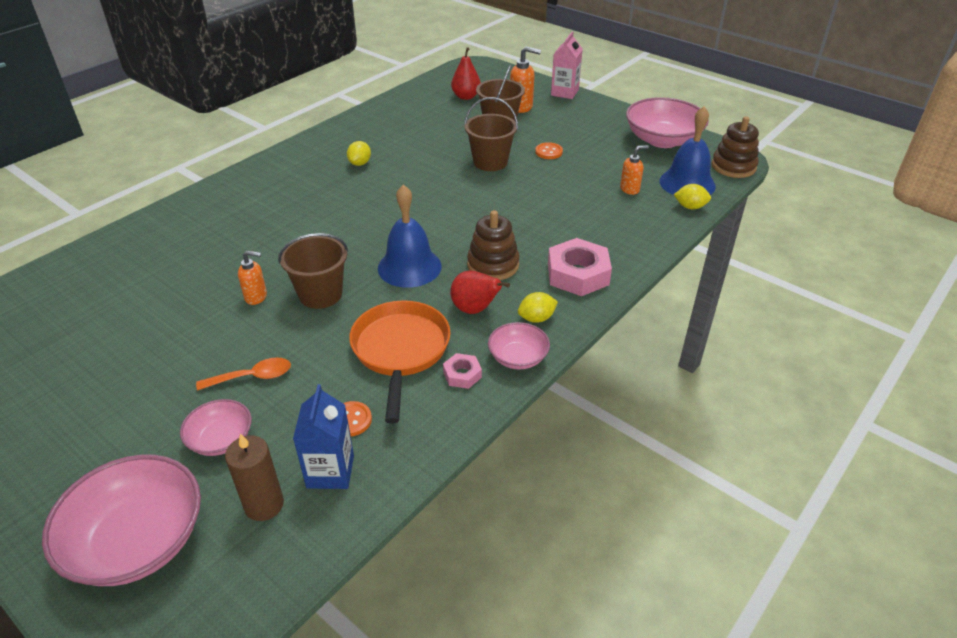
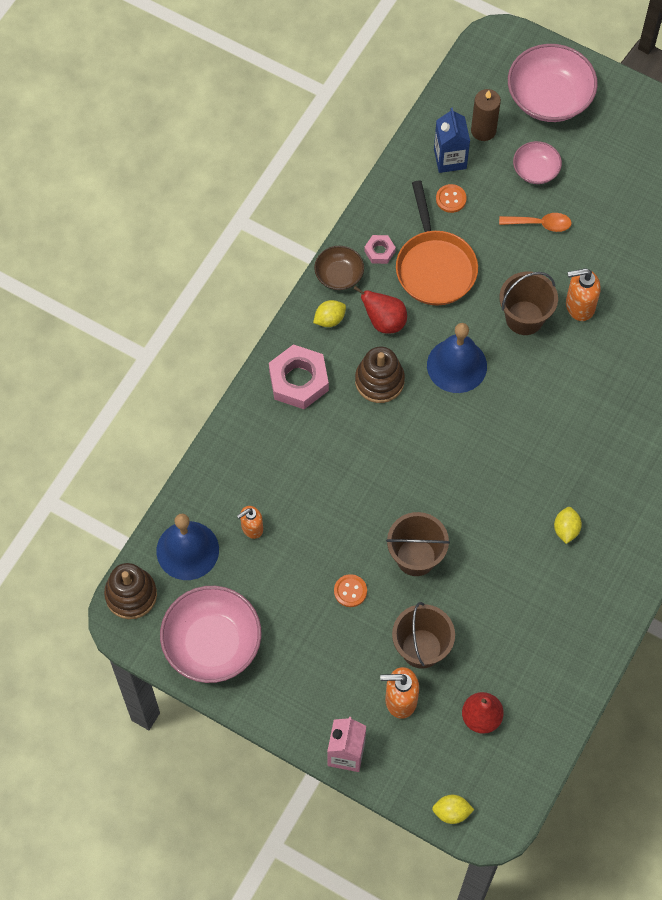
camera: 170 degrees right, 25 degrees up
(252, 377) = (540, 224): orange spoon -> orange spoon turned 150 degrees counterclockwise
(256, 297) = (579, 306): orange soap dispenser -> orange soap dispenser, size x1.51
(518, 357) = (339, 275): pink bowl -> brown bowl
(690, 207) = (187, 505): yellow lemon -> yellow lemon (451, 812)

